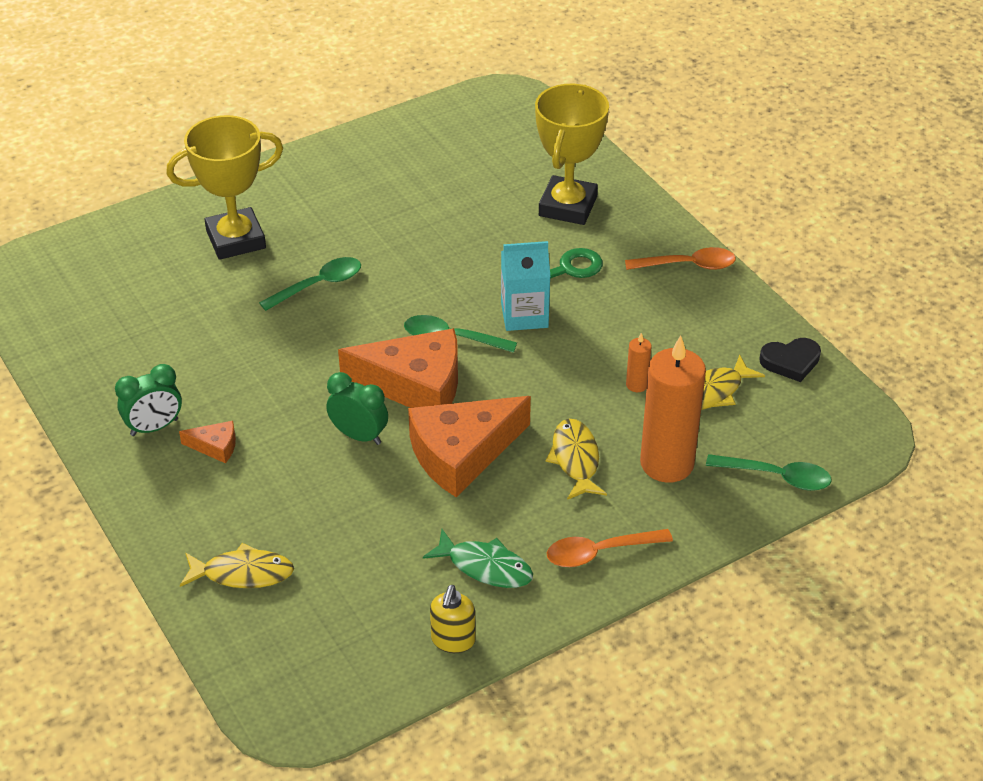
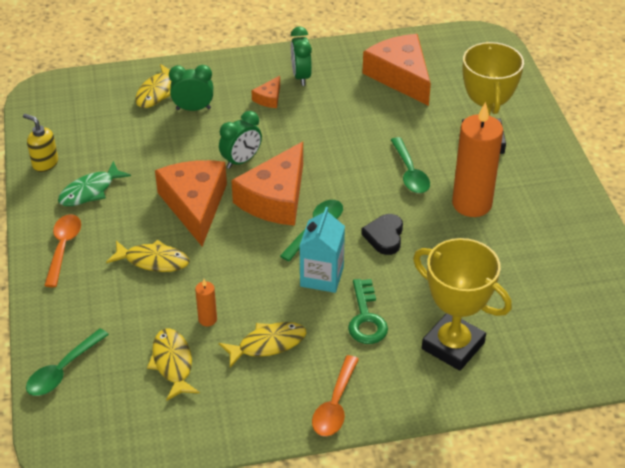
camera: 110 degrees right, 0 degrees up
(124, 332) = (400, 76): none -> orange cheese
(267, 519) = (193, 108): none -> green clock
(642, 330) = (268, 344): none -> yellow fish
(667, 463) = (117, 310): orange candle -> orange candle (472, 204)
(790, 362) = (177, 431): black heart -> black heart (384, 236)

